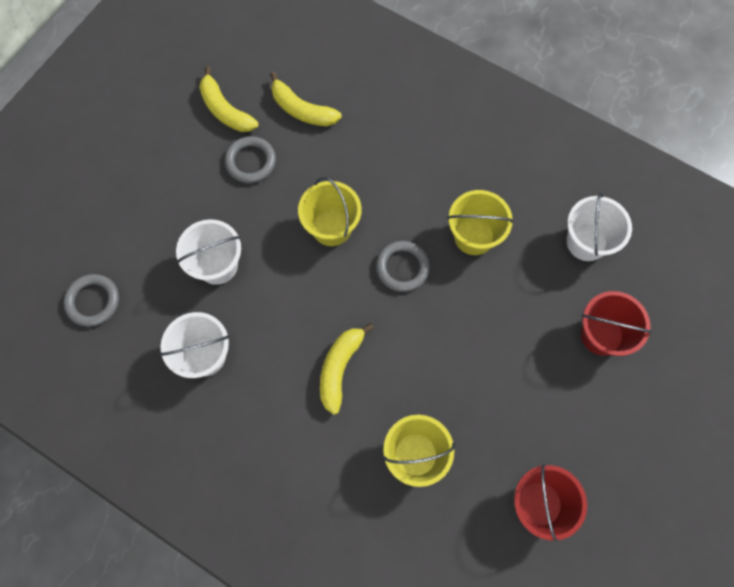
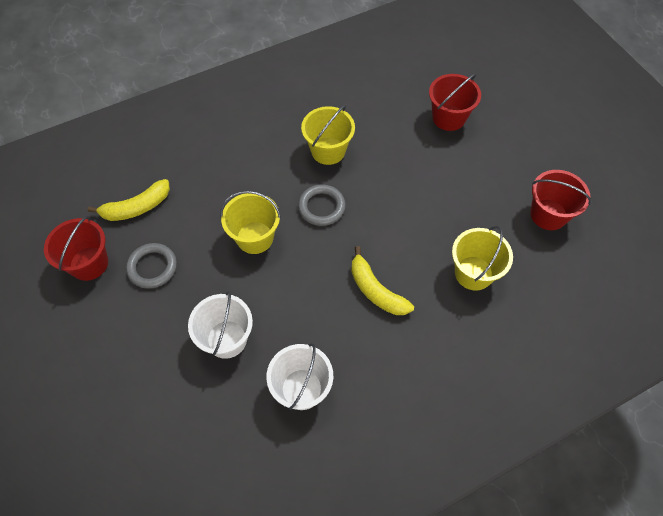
camera: 60 degrees left, 10 degrees down
(93, 301) = (187, 465): grey ring -> none
(225, 110) = (89, 263): yellow banana -> red bucket
(586, 242) = (377, 91): white bucket -> none

